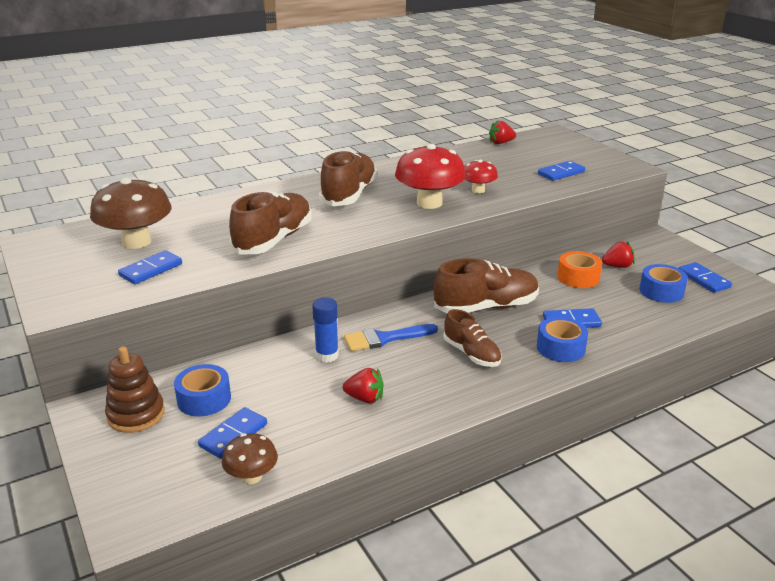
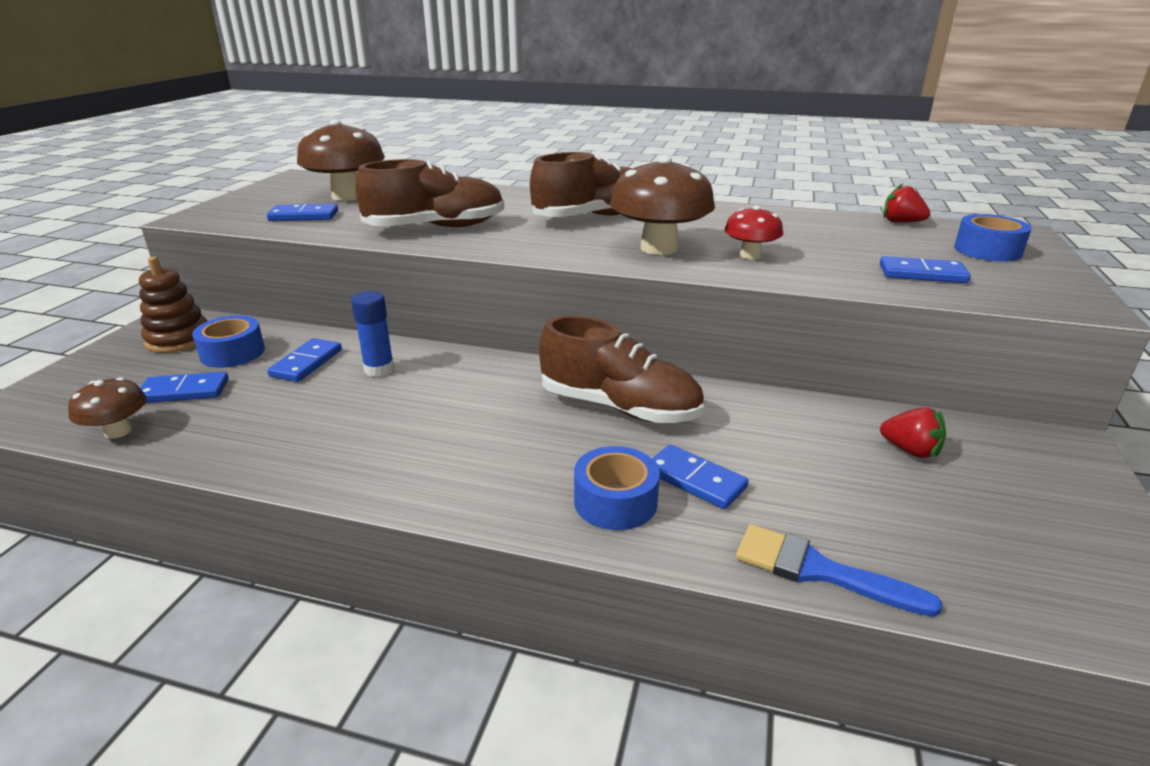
camera: 45 degrees right, 0 degrees up
(365, 398) = (322, 424): red strawberry -> none
(385, 338) = (455, 382): blue brush -> blue brush (819, 571)
(429, 203) = (659, 248): red mushroom -> brown mushroom
(471, 354) = (501, 445): brown shoe -> none
(578, 277) = (814, 435): orange tape -> none
(661, 291) = (929, 520): blue tape -> blue tape (987, 250)
(703, 279) = (1058, 547): blue domino -> blue domino (307, 363)

